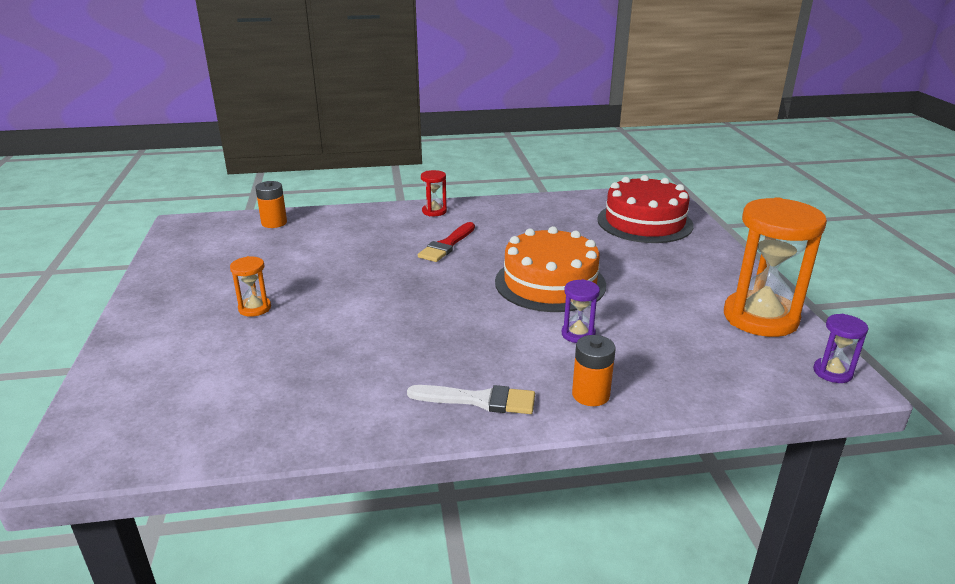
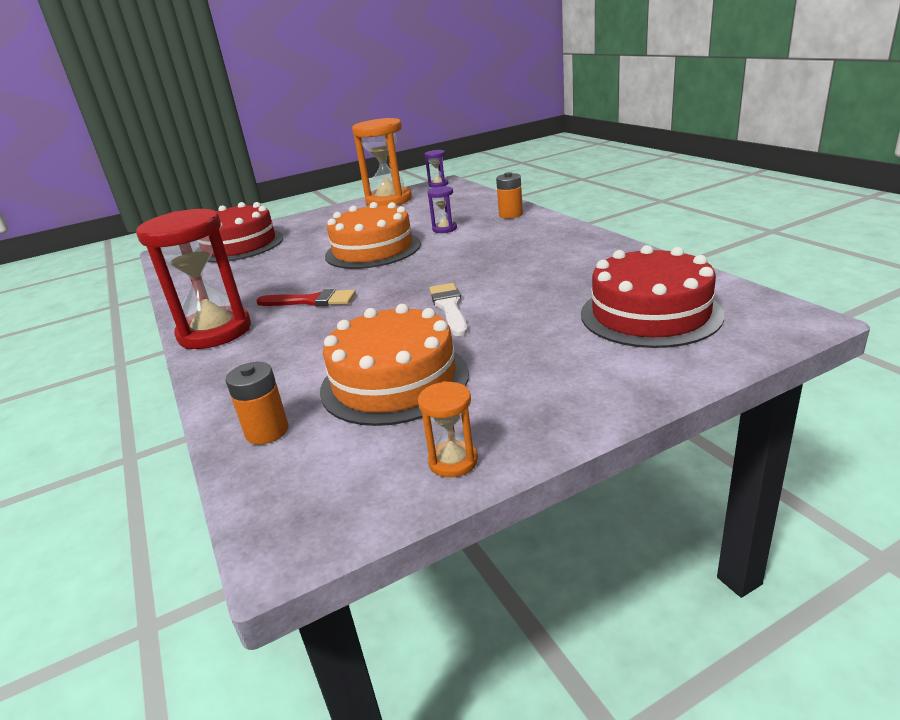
camera: 105 degrees left, 0 degrees up
(198, 385) = (650, 314): none -> red cake
(255, 308) = (510, 343): orange hourglass -> orange hourglass (453, 461)
(271, 260) = (394, 381): none -> orange cake
(434, 211) = (215, 332): red hourglass -> red hourglass, size x2.21
(479, 400) = (547, 233): white brush -> white brush (449, 307)

